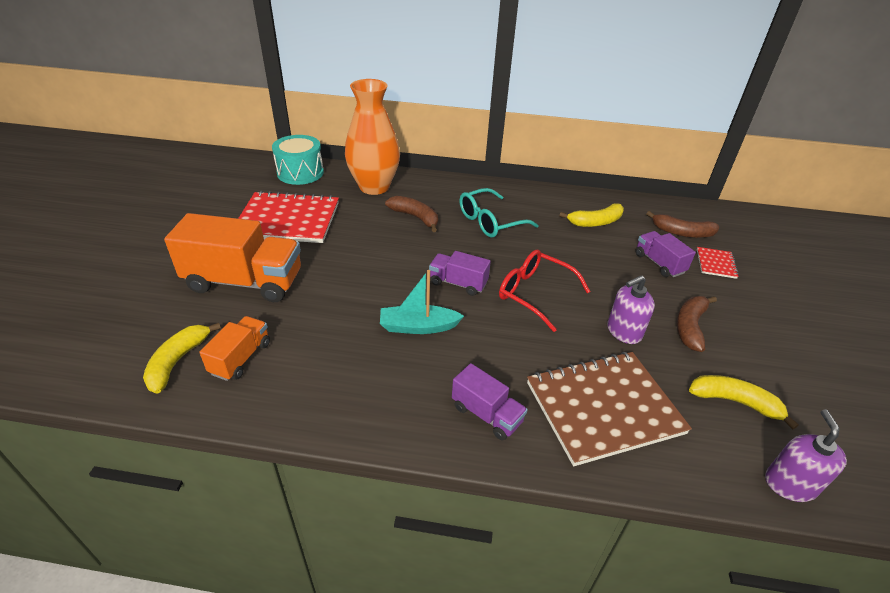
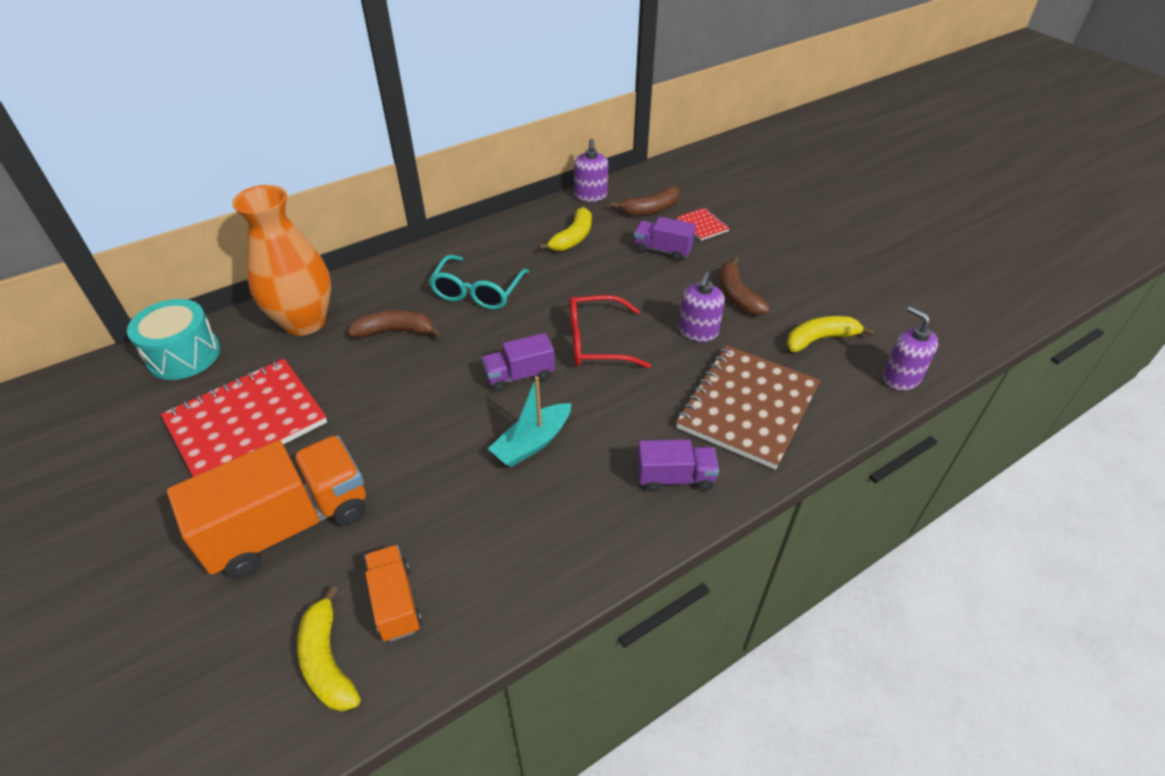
camera: 40 degrees left, 5 degrees up
(641, 202) = (591, 195): none -> purple soap dispenser

